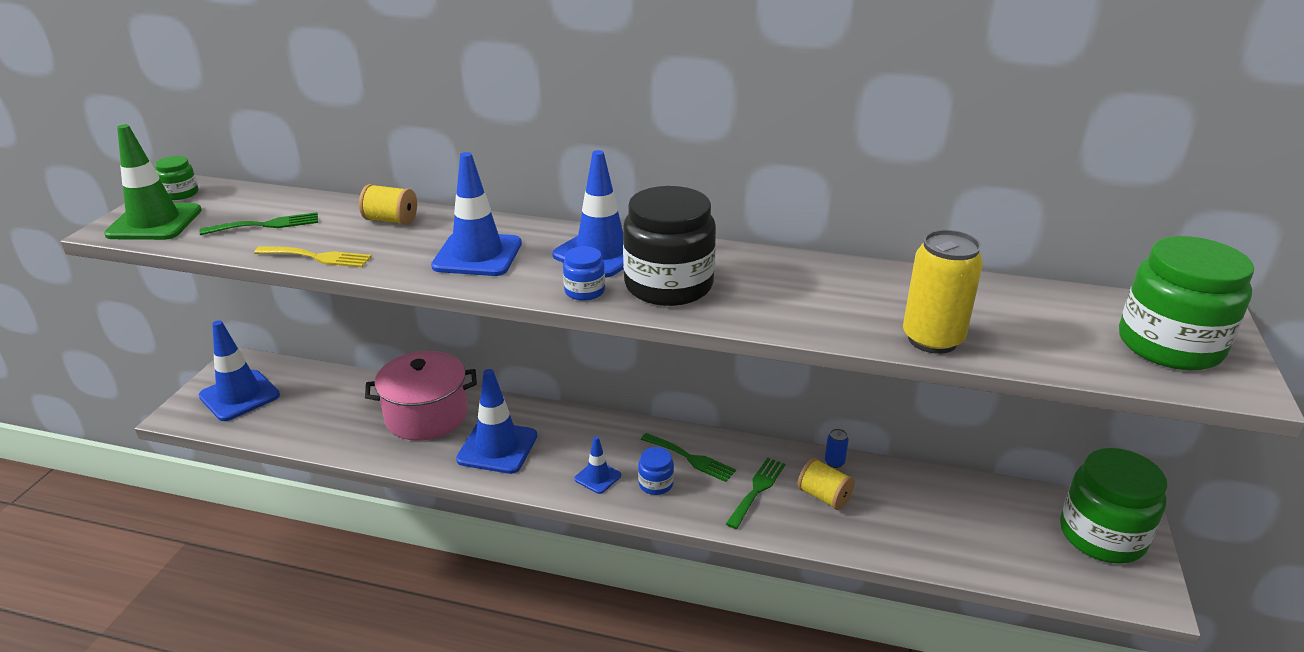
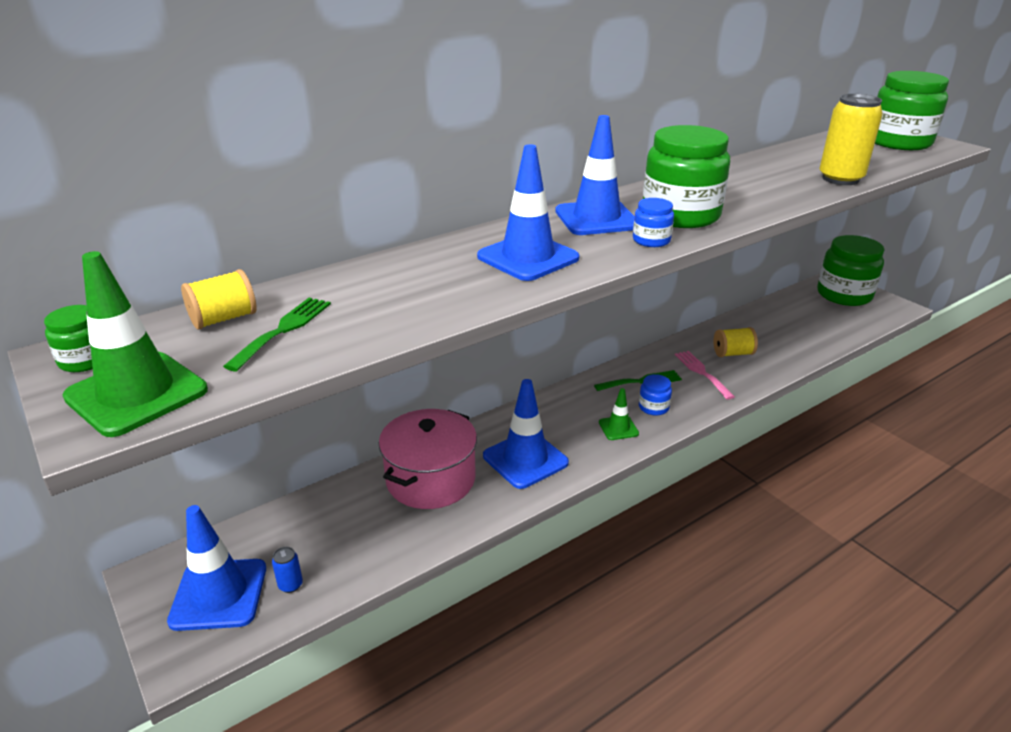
camera: 50 degrees left, 0 degrees up
(318, 257) = (412, 322): yellow fork -> none
(391, 220) = (392, 272): yellow spool -> yellow spool (224, 319)
(597, 477) = (618, 428): blue traffic cone -> green traffic cone
(668, 285) = (680, 215): black jar -> green jar
(757, 490) = (702, 372): green fork -> pink fork
(834, 462) = (704, 335): blue can -> blue can (290, 585)

